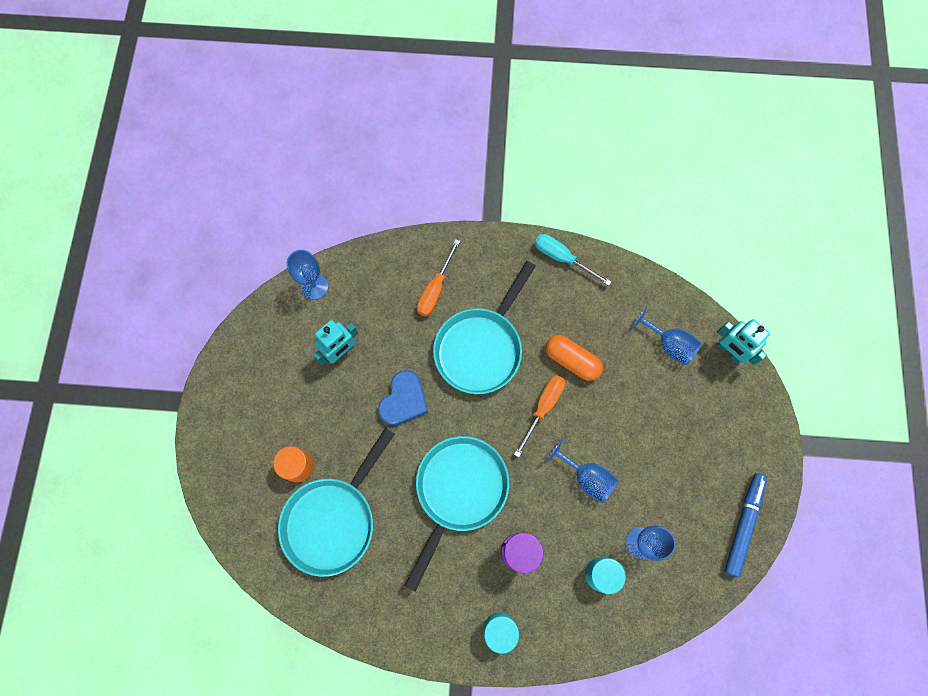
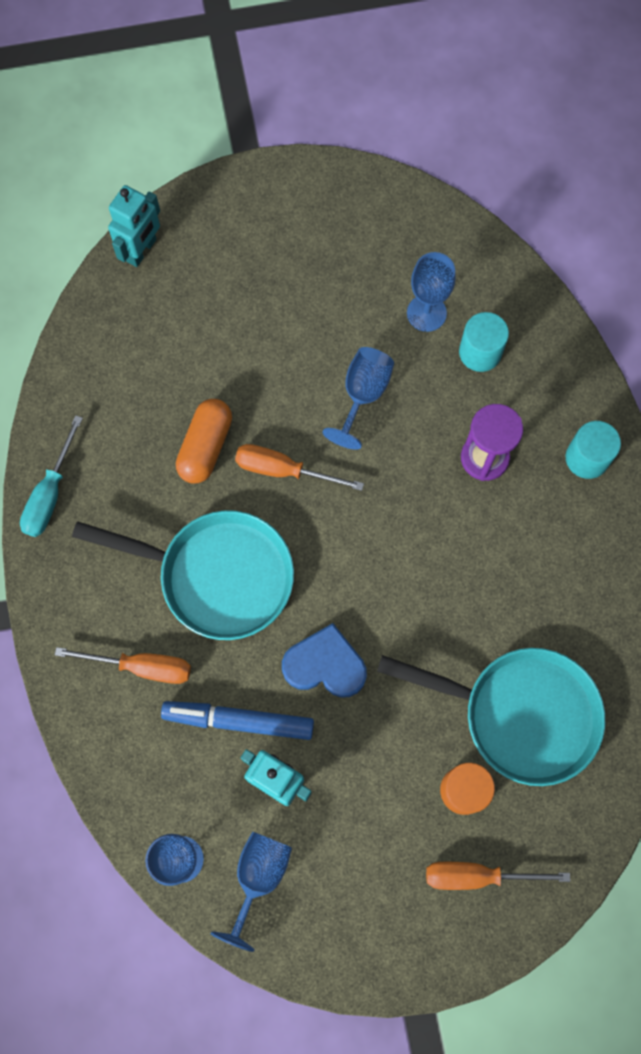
camera: 105 degrees left, 0 degrees up
(244, 459) = (477, 875): none -> orange screwdriver
(458, 491) = (430, 554): turquoise pan -> none
(669, 344) = (149, 326): blue goblet -> blue goblet (258, 876)
(742, 525) = (368, 201): blue marker -> blue marker (239, 721)

